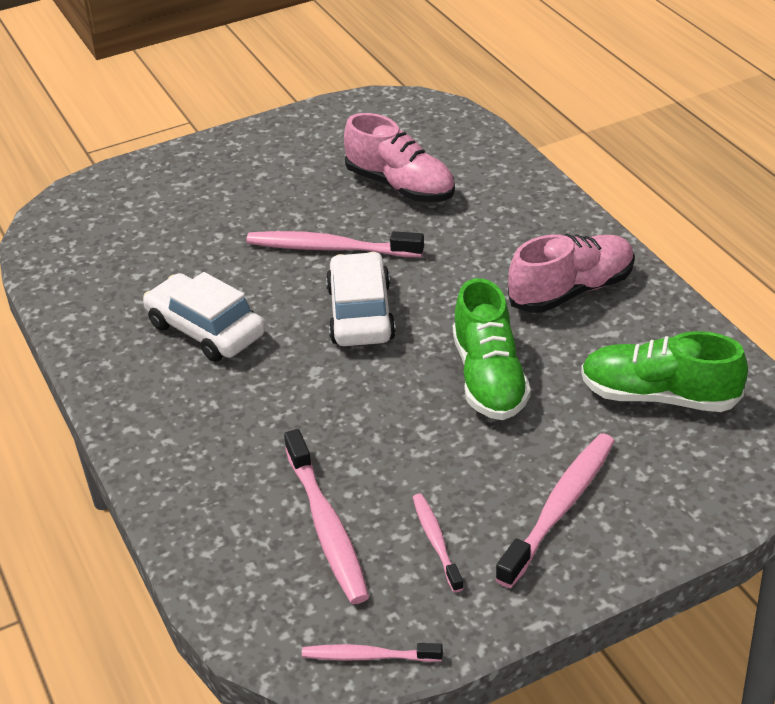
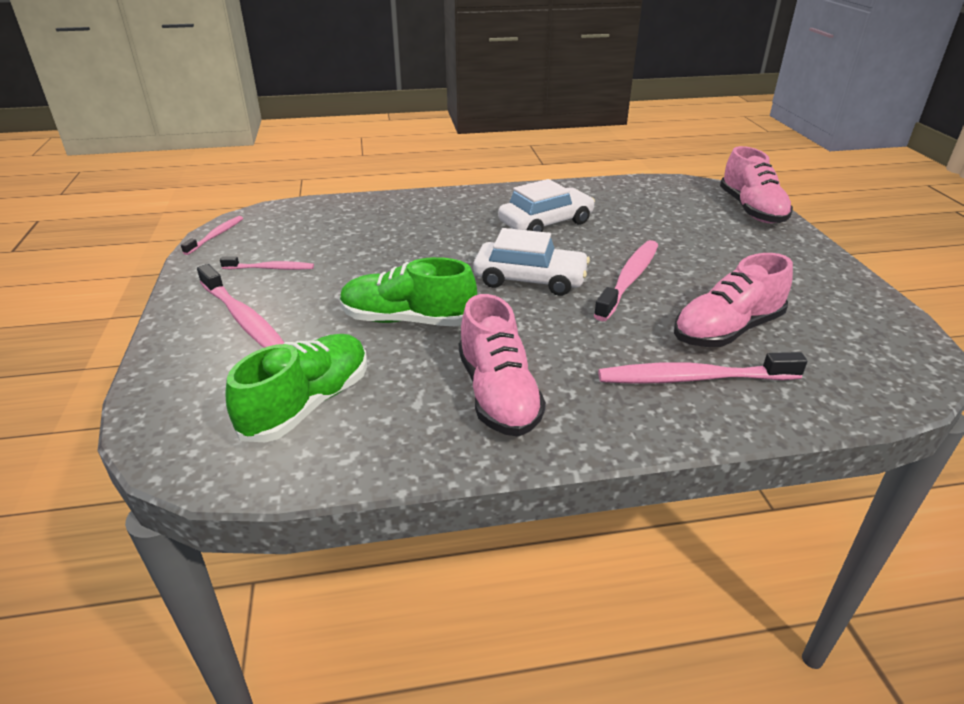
camera: 105 degrees right, 5 degrees down
(118, 184) = (751, 210): none -> pink shoe
(326, 526) = (323, 237): pink toothbrush -> pink toothbrush (693, 378)

